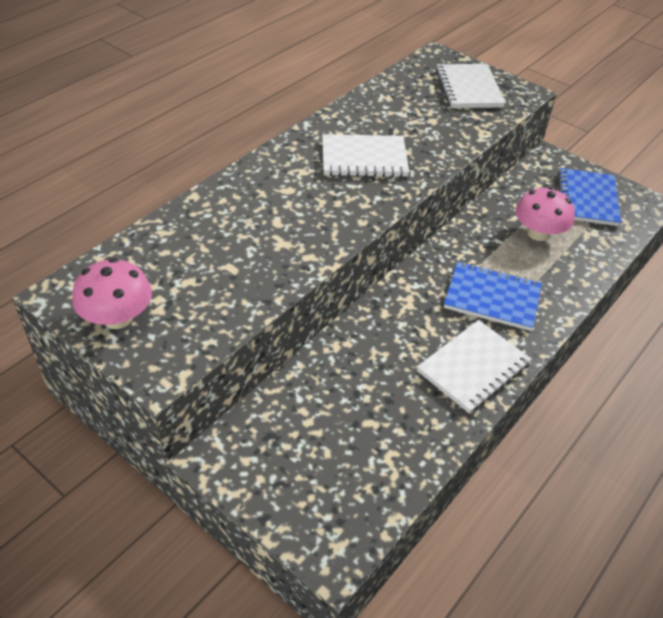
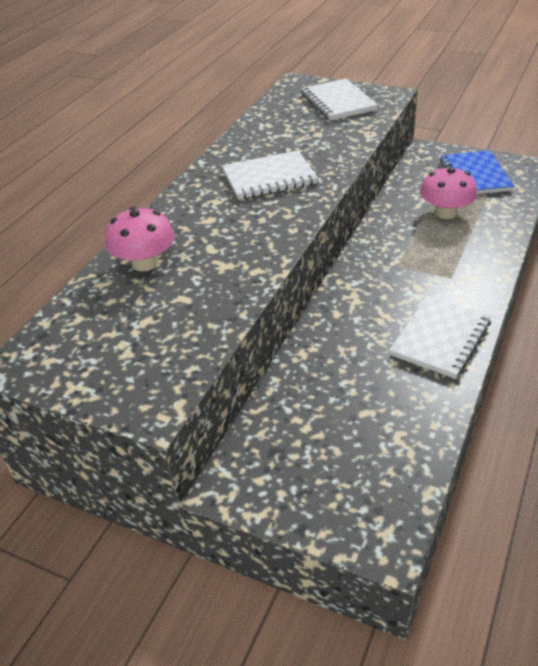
camera: 10 degrees left, 5 degrees down
(118, 318) = (87, 371): pink mushroom -> pink mushroom (145, 263)
(492, 298) = (429, 276): blue notebook -> none

